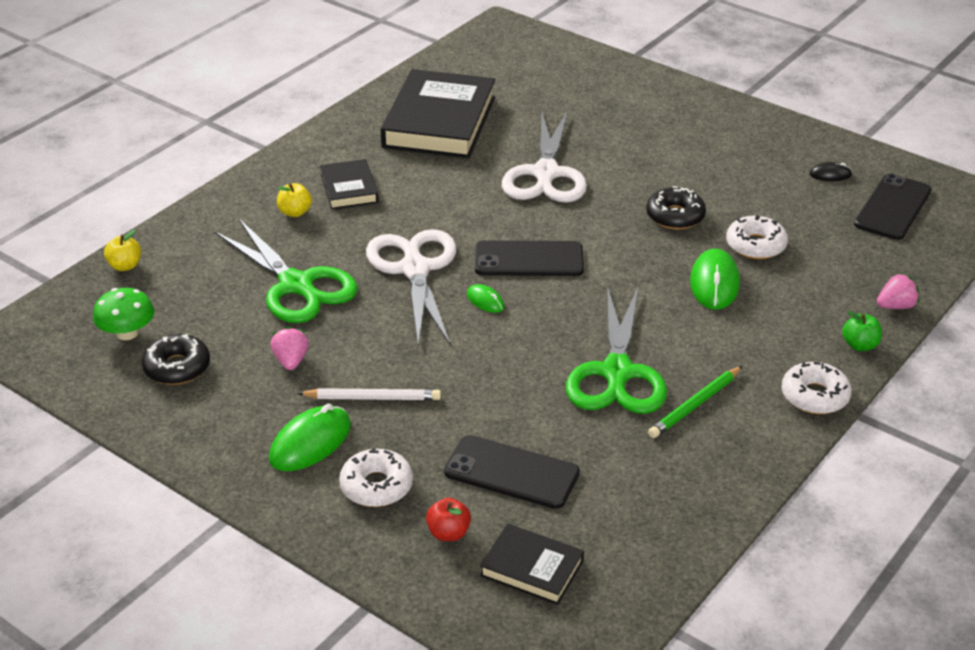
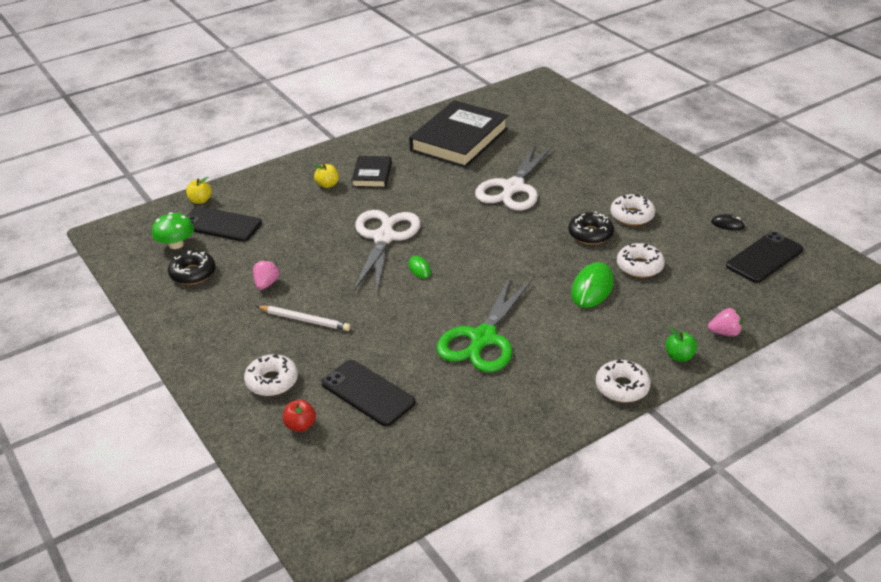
camera: 20 degrees right, 0 degrees up
(297, 285) = (300, 234): green scissors -> none
(310, 442) = (246, 341): green mouse -> none
(529, 259) = (466, 245): black phone -> black phone (221, 225)
(532, 569) = (342, 465): black book -> none
(695, 405) = (527, 374): green pencil -> none
(712, 184) = (632, 215): none -> white donut

